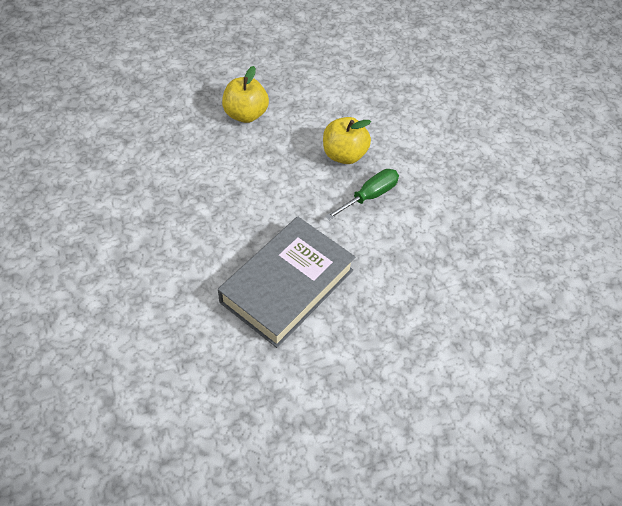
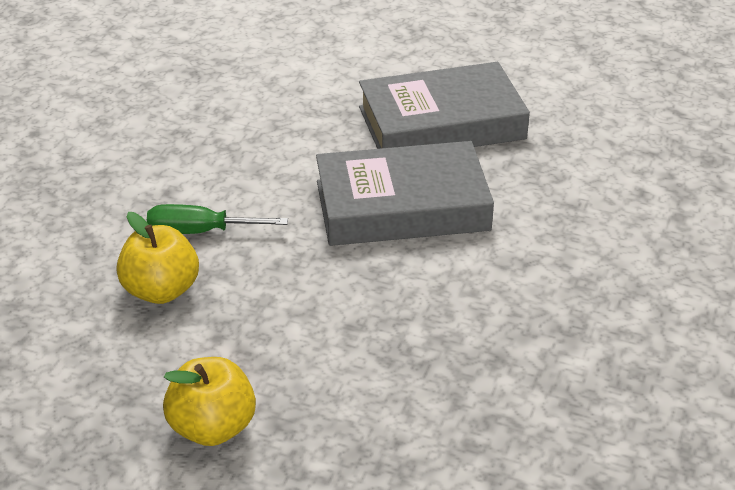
camera: 135 degrees left, 15 degrees down
(334, 380) = (441, 123): none -> grey book

